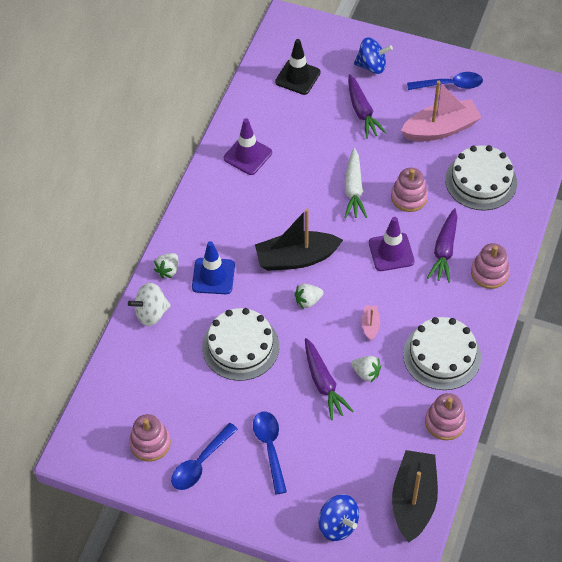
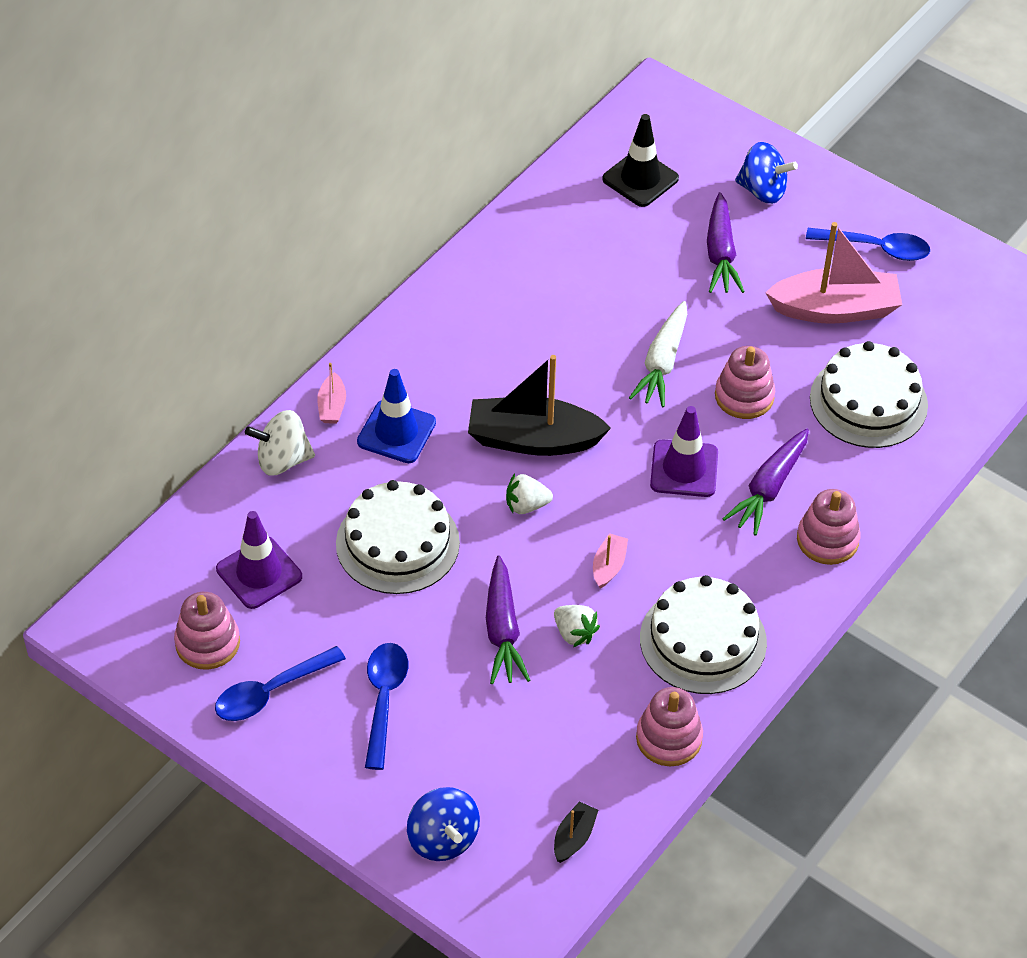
camera: 15 degrees right, 5 degrees down
(168, 270) = (332, 406): white strawberry -> pink boat
(247, 155) = (518, 273): purple traffic cone -> purple traffic cone (259, 573)
(413, 500) = (574, 837): black boat -> black boat, size x0.45

